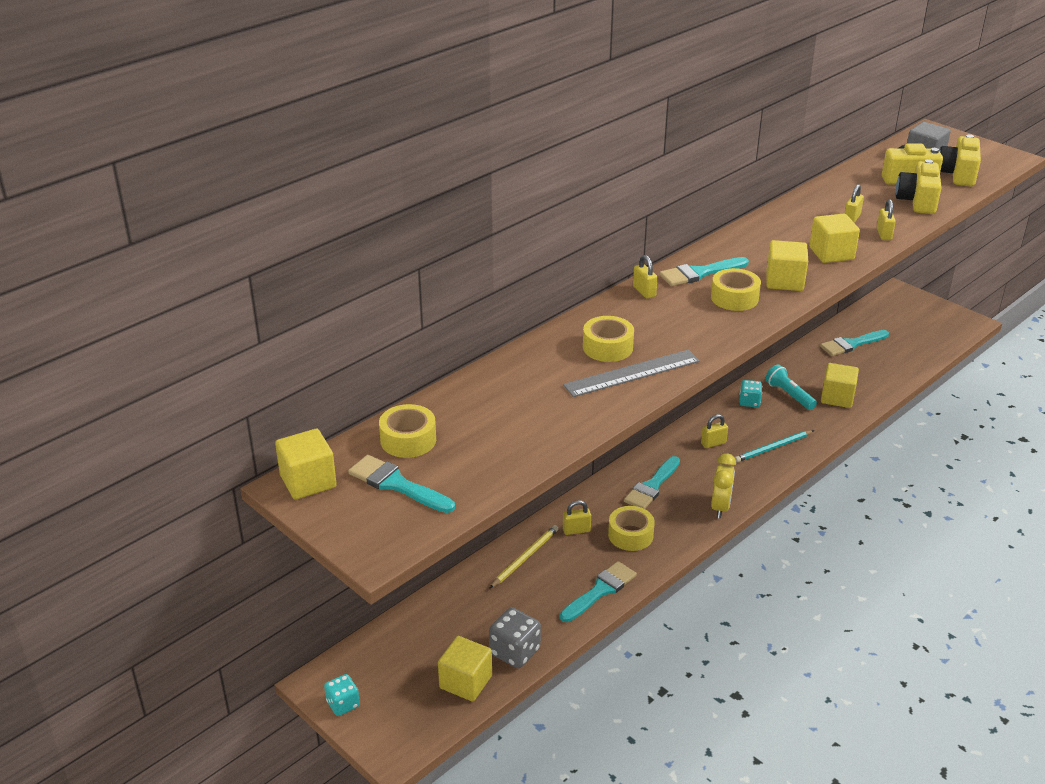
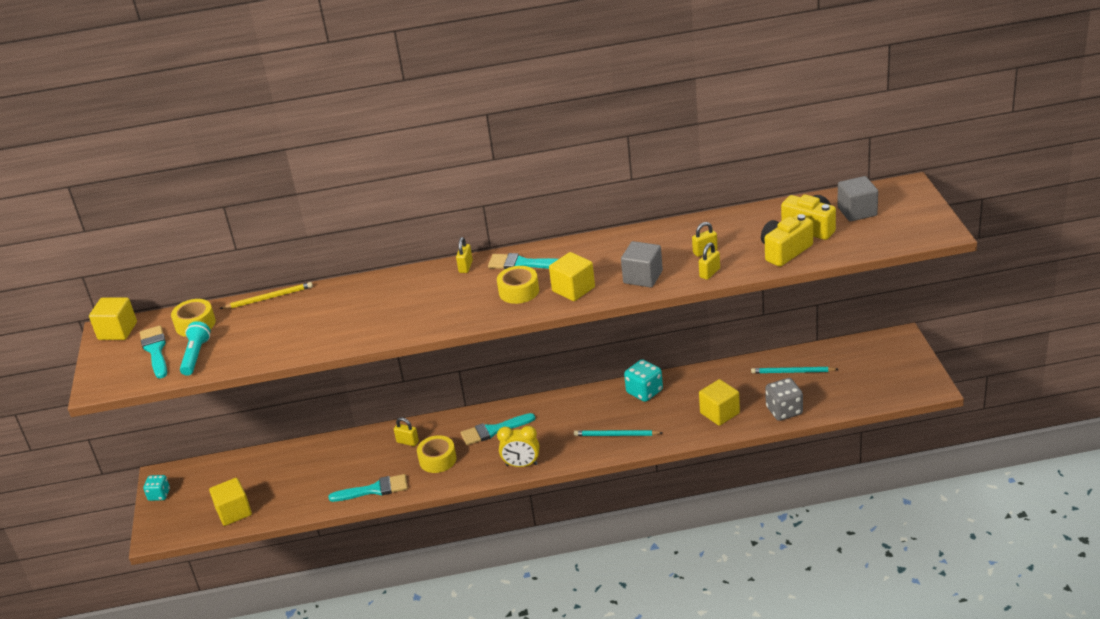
camera: 40 degrees right, 0 degrees up
(515, 652) = (280, 506): grey dice -> grey dice (784, 411)
(525, 558) = (355, 448): yellow pencil -> yellow pencil (269, 298)
(607, 347) = (385, 301): yellow tape -> none
(632, 373) = (374, 325): grey ruler -> none
(713, 443) = (576, 414): yellow padlock -> none
(720, 507) = (521, 465): yellow clock -> yellow clock turned 45 degrees clockwise
(749, 402) = (644, 392): turquoise dice -> turquoise dice, size x1.53
(789, 395) = (683, 397): turquoise flashlight -> turquoise flashlight (196, 356)
(831, 253) = (643, 277): yellow cube -> grey cube
(851, 344) = (792, 372): turquoise brush -> turquoise pencil
(957, 174) = (861, 236): yellow camera -> none

